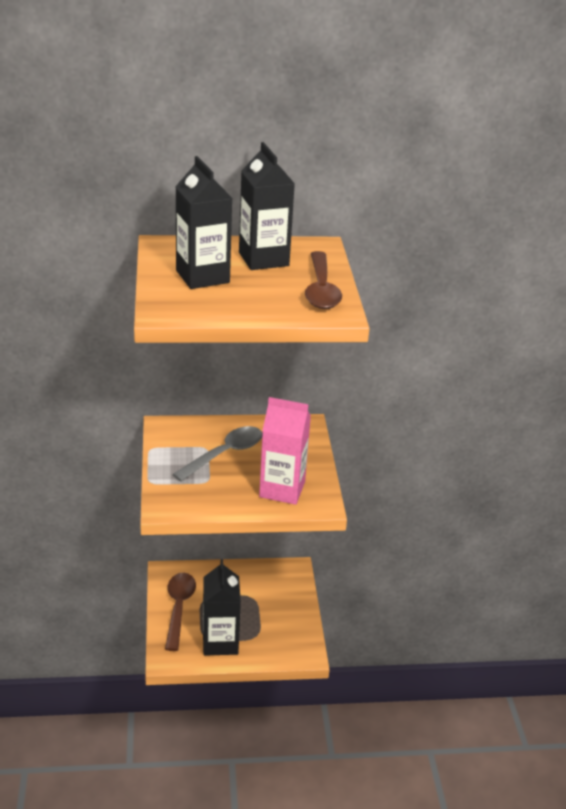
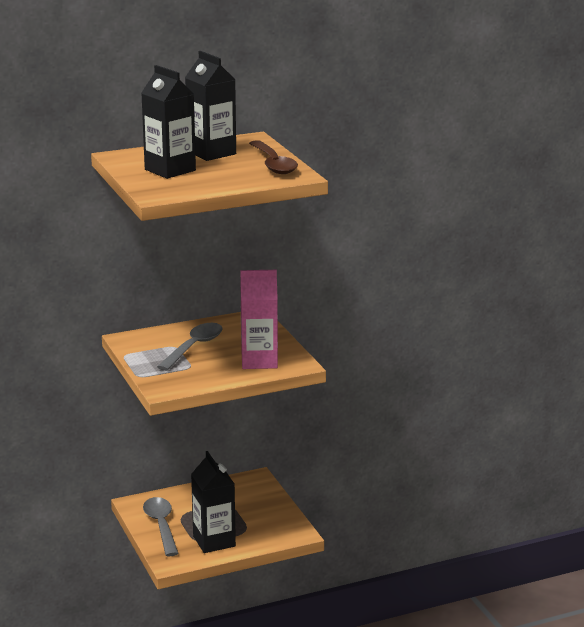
camera: 15 degrees left, 10 degrees down
(178, 608) = (161, 526): brown spoon -> grey spoon

